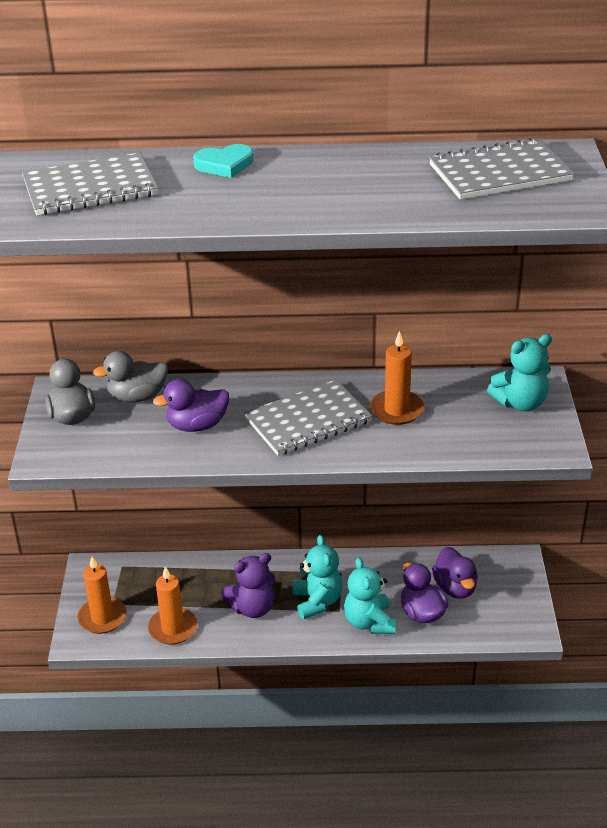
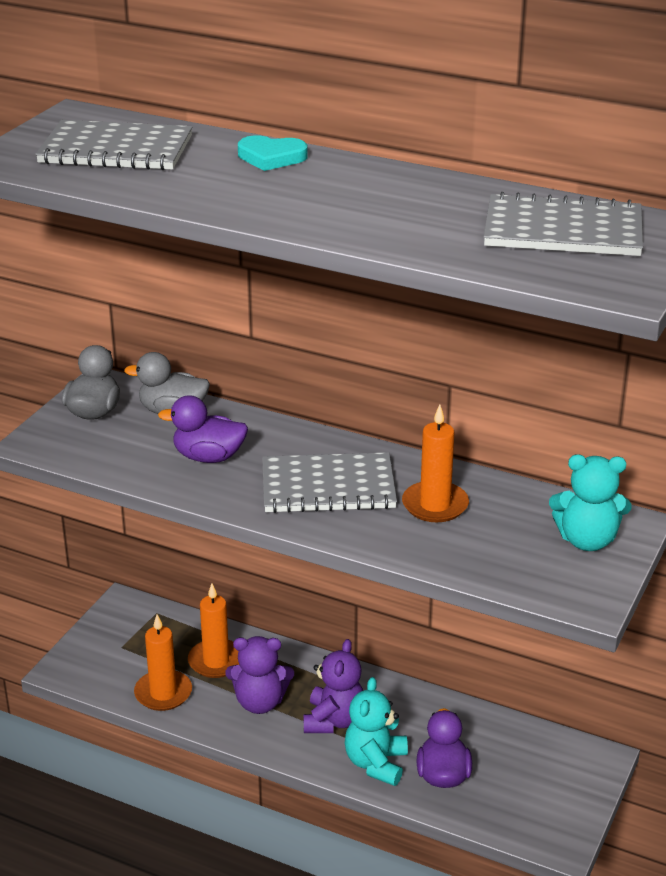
camera: 25 degrees right, 5 degrees down
(102, 617) = (101, 657): orange candle -> orange candle (216, 661)
(317, 601) = (334, 720): turquoise teddy bear -> purple teddy bear
(455, 588) = (501, 762): purple duck -> none

